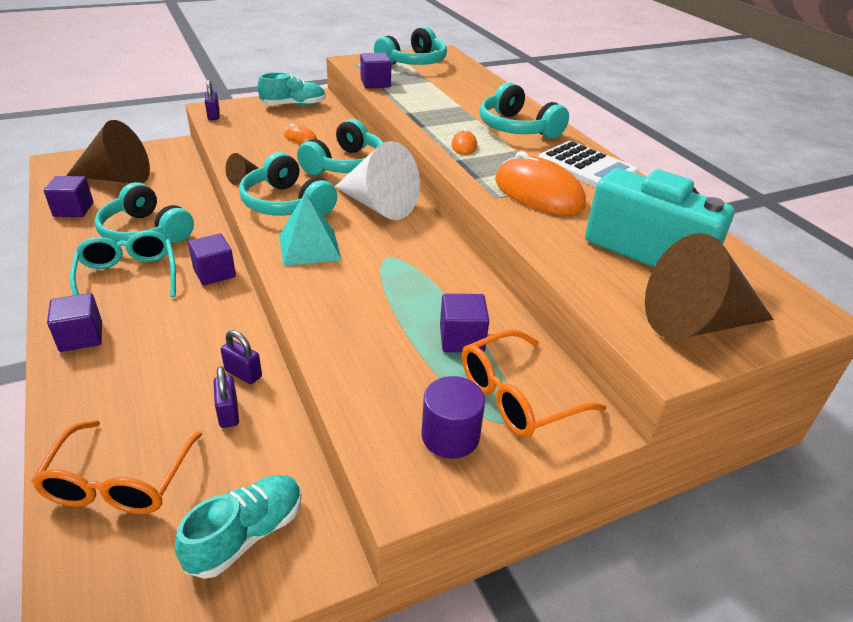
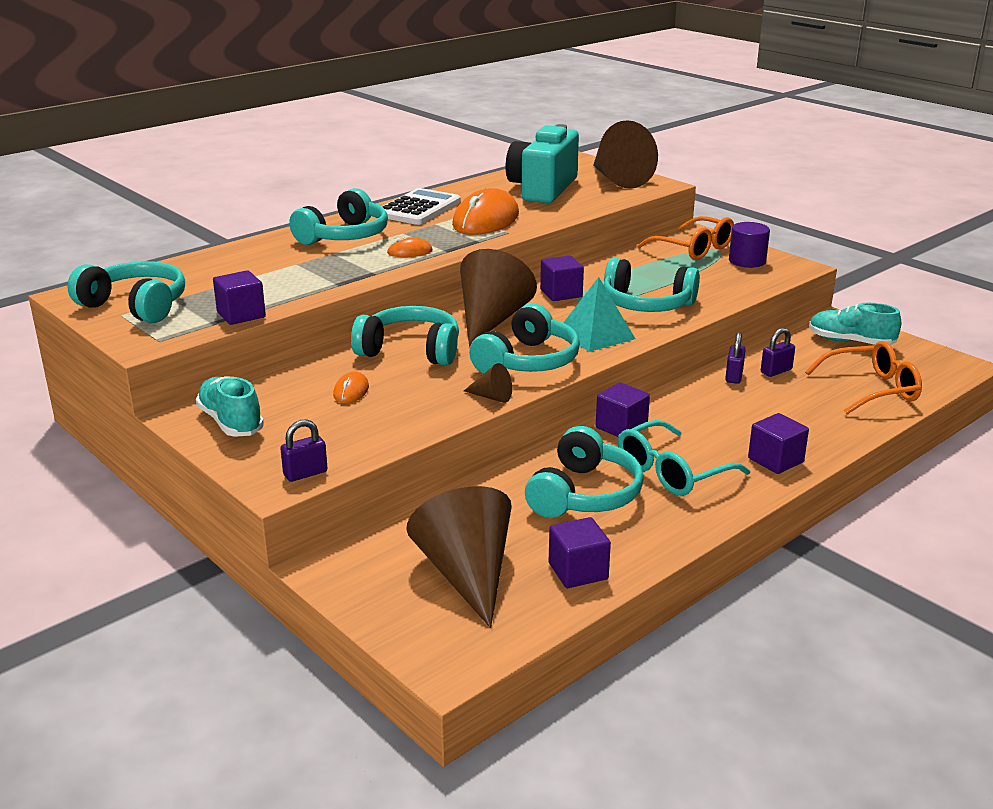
camera: 105 degrees left, 10 degrees down
(356, 296) = (646, 304): none -> turquoise headphones
(378, 205) = (491, 320): white cone -> brown cone
(461, 339) = (656, 267): purple cube -> purple cube (561, 293)

